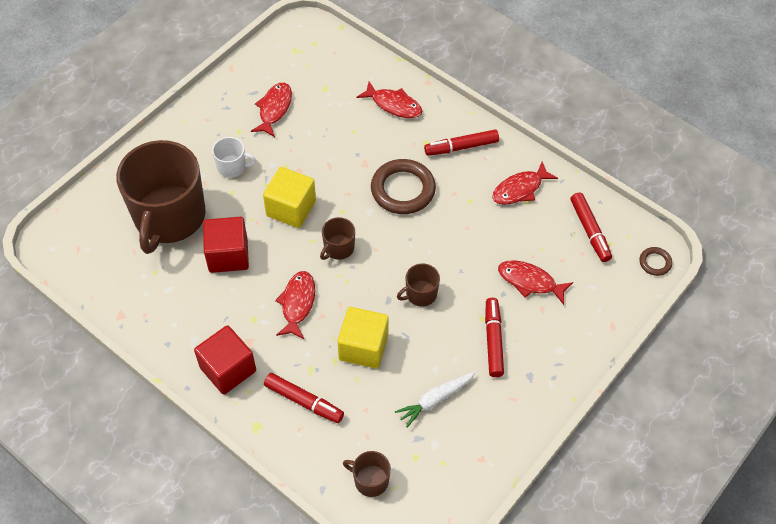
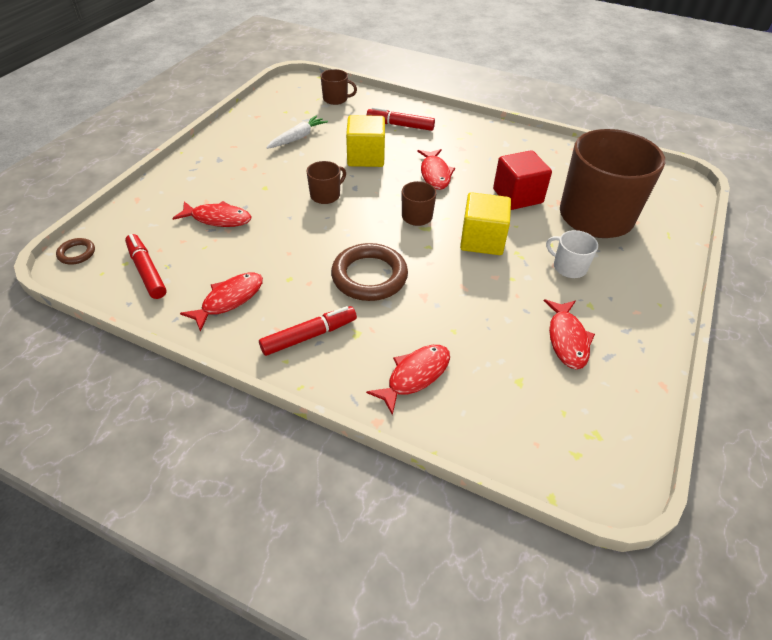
camera: 165 degrees right, 10 degrees down
(228, 369) = (468, 133): red cube -> none
(232, 167) = (569, 267): white mug -> white mug turned 45 degrees clockwise
(394, 105) = (415, 376): red fish -> red fish turned 120 degrees clockwise
(493, 340) = (252, 175): red marker -> none

